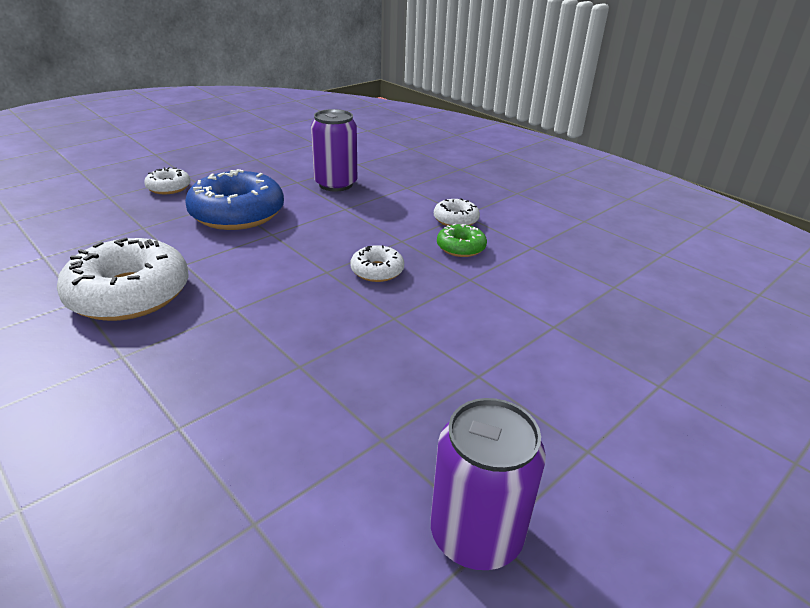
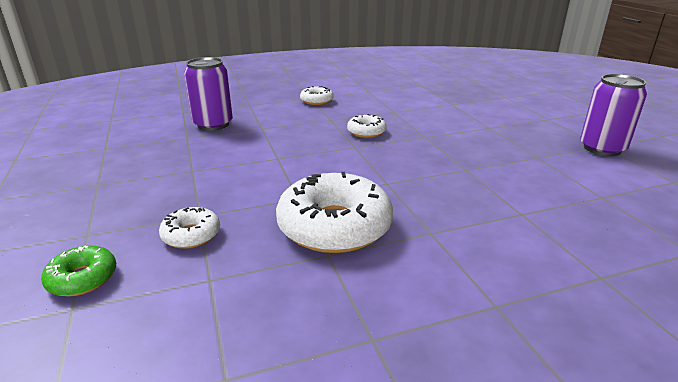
camera: 65 degrees left, 5 degrees down
(169, 187) = (115, 196): white donut -> white donut (191, 235)
(237, 213) = (223, 167): blue donut -> none
(461, 247) = (355, 106): green donut -> green donut (82, 278)

